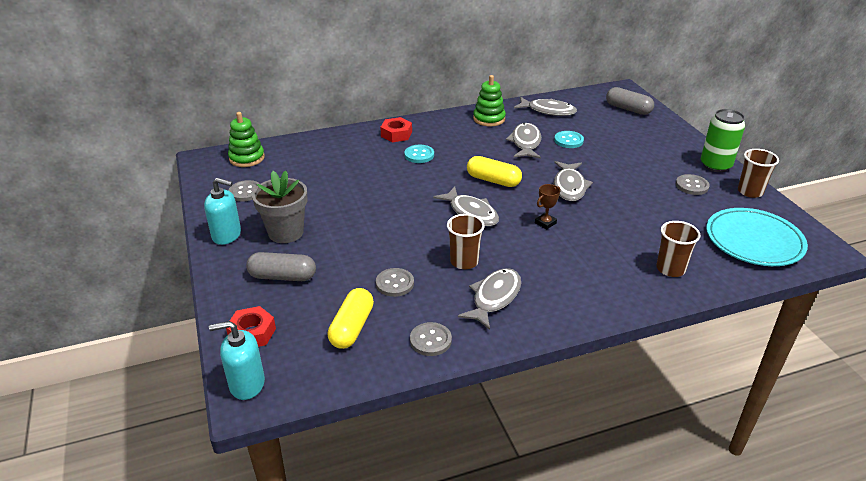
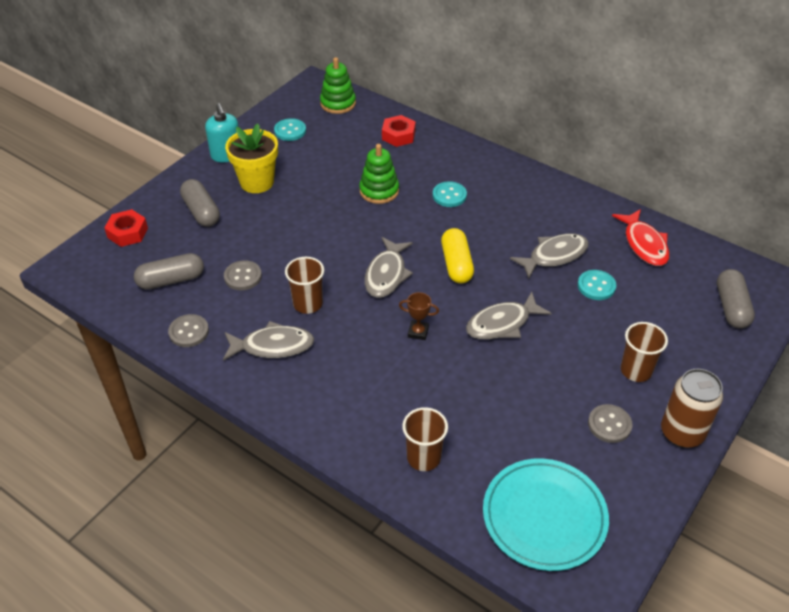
camera: 55 degrees right, 10 degrees up
(245, 192) = (290, 131): grey button -> turquoise button
(246, 384) = (76, 260): turquoise soap dispenser -> none
(286, 232) = (257, 182): grey flower pot -> yellow flower pot
(352, 327) = (171, 280): yellow capsule -> grey capsule
(396, 134) = (470, 163): red nut -> red nut (398, 135)
(489, 119) = (572, 209): green stacking toy -> green stacking toy (379, 191)
(548, 111) = (644, 244): grey fish -> red fish
(715, 165) = (682, 433): green can -> brown can
(750, 192) = (653, 484): brown cup -> brown cup (636, 370)

